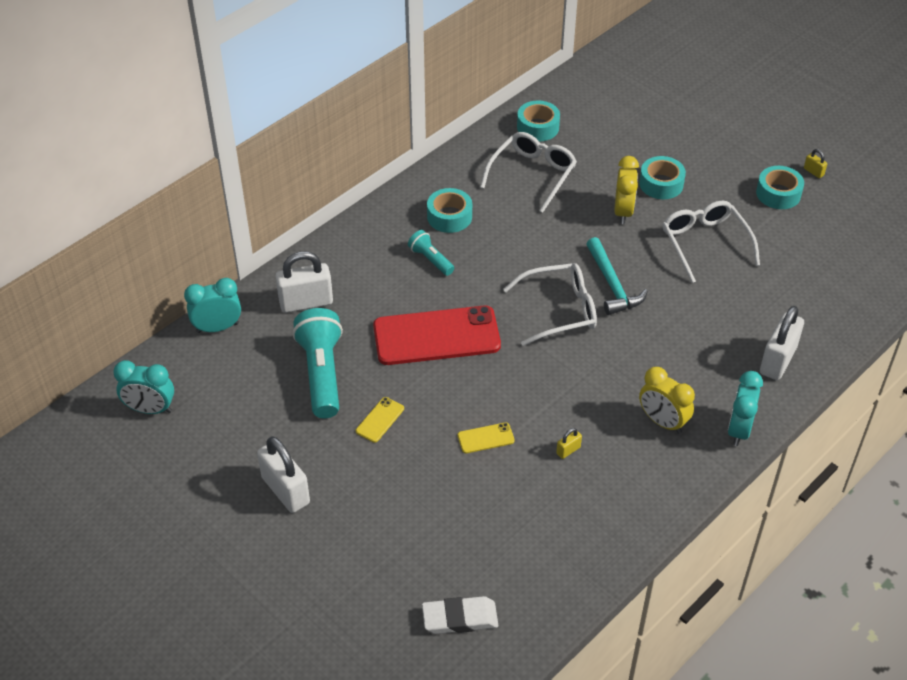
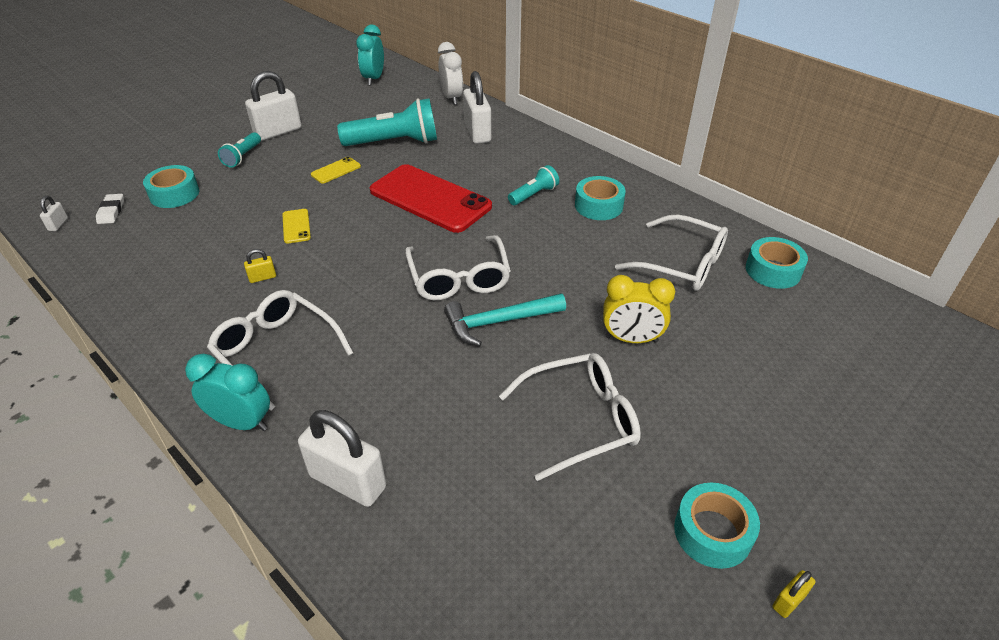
camera: 90 degrees right, 5 degrees down
(217, 328) = (451, 98): turquoise clock -> white clock
(345, 515) = (242, 157): none -> turquoise flashlight
(380, 420) = (336, 170): yellow phone -> yellow phone turned 75 degrees counterclockwise
(436, 336) = (430, 198): red phone -> red phone turned 45 degrees counterclockwise
(460, 618) = (111, 211): white eraser -> white eraser, size x0.66
(486, 664) = (58, 224): none -> white padlock
(568, 450) = (262, 277): yellow padlock -> yellow padlock turned 75 degrees counterclockwise
(661, 184) = (697, 381): turquoise tape -> turquoise tape (174, 194)
(662, 422) = (277, 352): yellow clock -> white glasses

